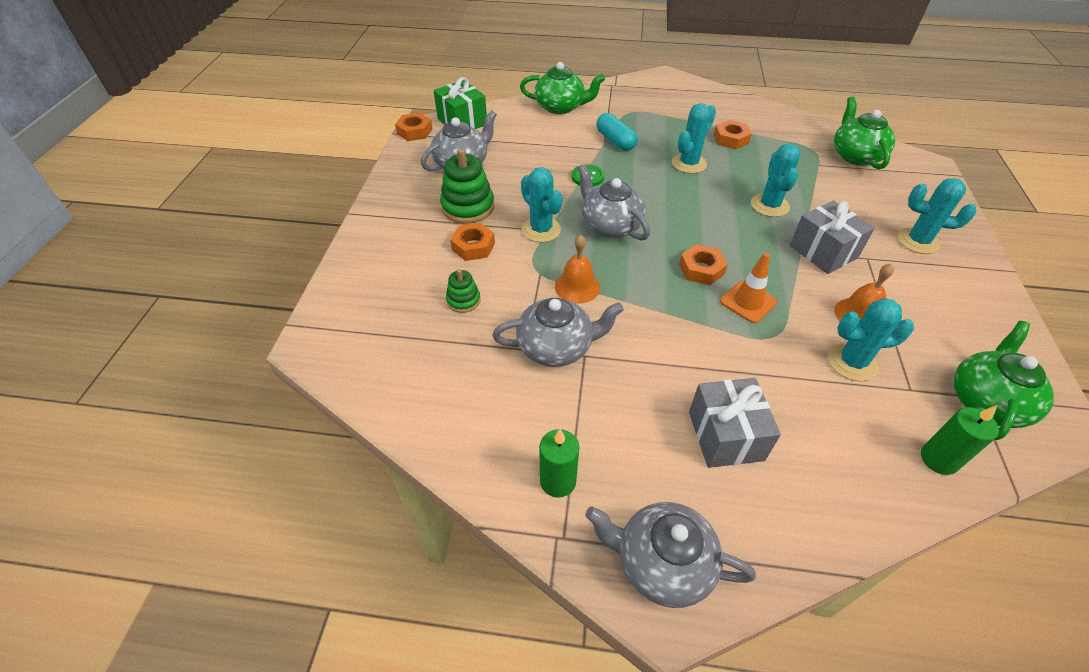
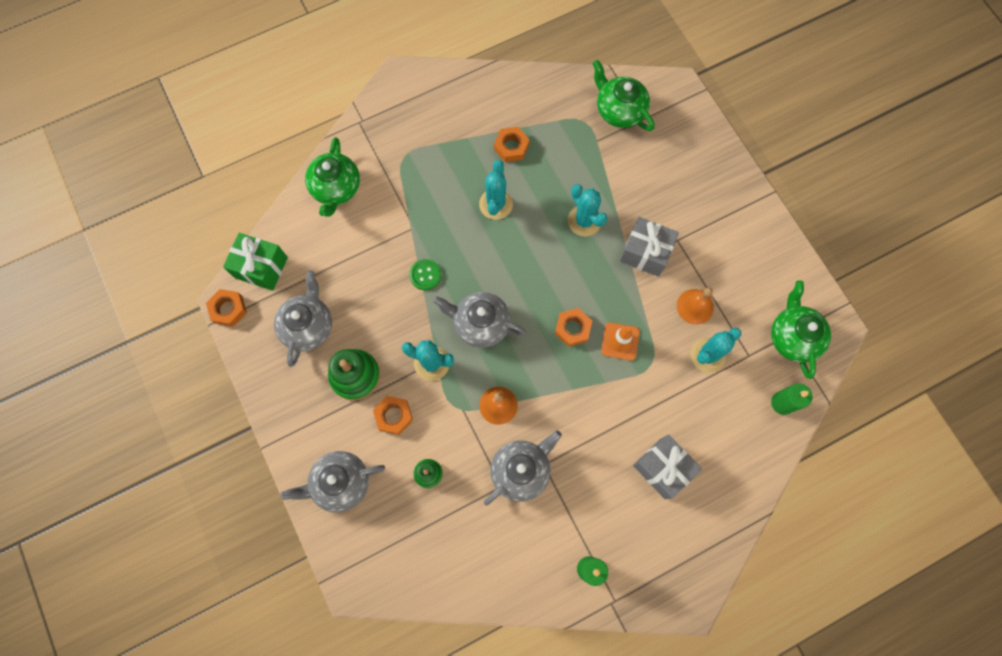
camera: 35 degrees left, 25 degrees up
(561, 107) = (336, 188): green teapot -> green teapot turned 120 degrees clockwise
(615, 141) = (417, 210): turquoise capsule -> none
(661, 563) = (673, 578): grey teapot -> grey teapot (340, 483)
(918, 241) = (703, 197): turquoise cactus -> none

